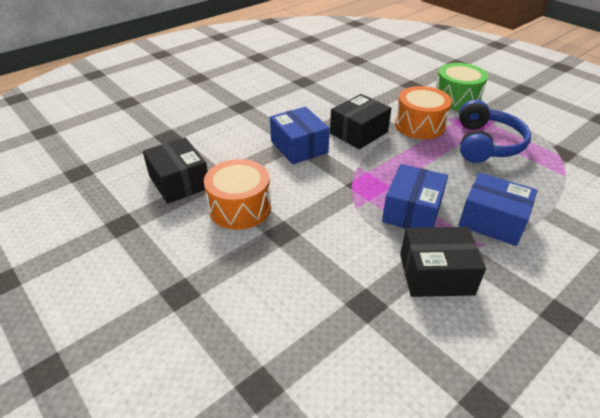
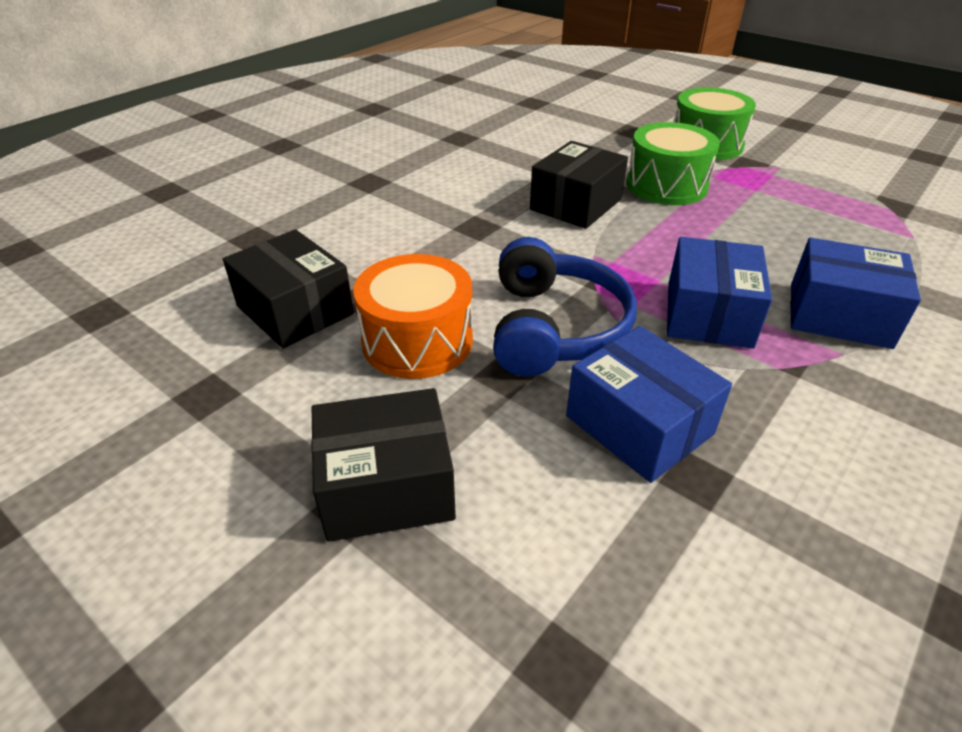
camera: 10 degrees left, 0 degrees up
(299, 147) = (486, 234): blue box -> blue box (639, 425)
(419, 125) = (666, 185): orange drum -> green drum
(436, 274) = (789, 410): black box -> black box (386, 487)
(486, 144) = (777, 203): blue headphones -> blue headphones (554, 327)

